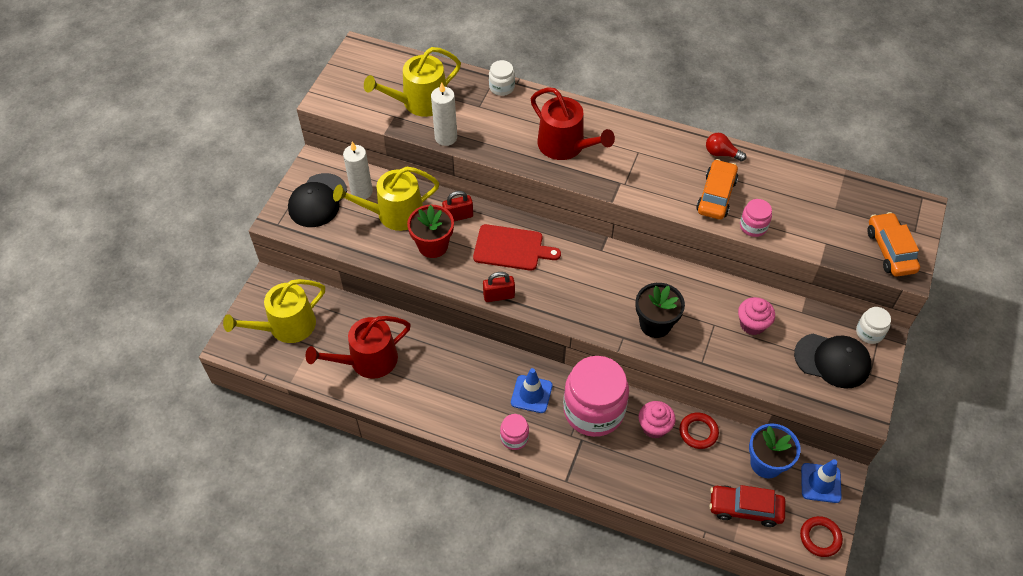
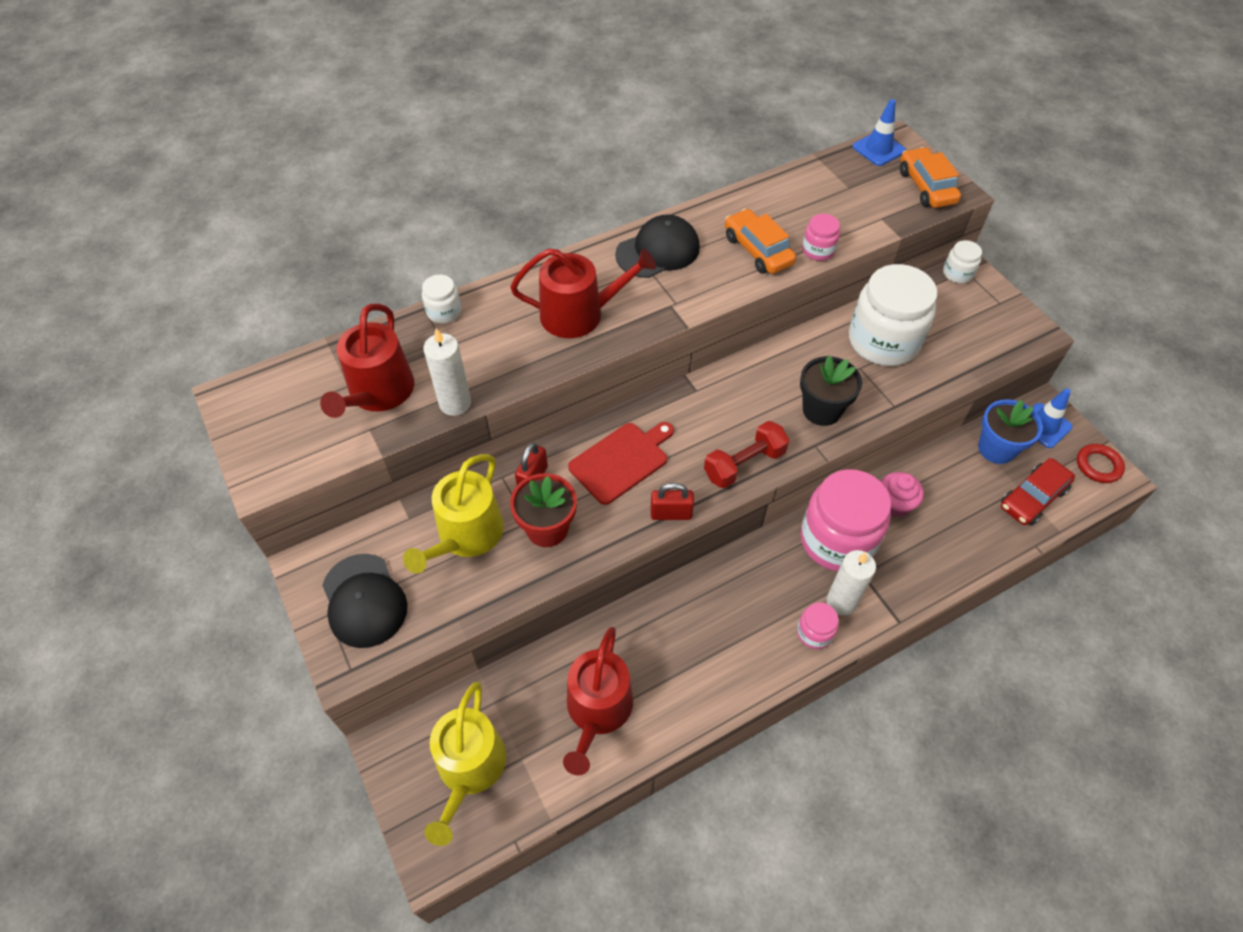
camera: 50 degrees left, 0 degrees up
(361, 192) = (401, 546): white candle -> white candle (841, 602)
(419, 102) = (378, 393): yellow watering can -> red watering can
(499, 296) = (671, 513): red padlock -> red padlock turned 60 degrees clockwise
(531, 394) = (775, 580): blue traffic cone -> blue traffic cone (878, 149)
(570, 309) = (744, 464): none -> red dumbbell
(698, 432) = (926, 474): red ring -> none
(721, 153) = (712, 214): red light bulb -> none
(752, 324) = (883, 341): pink cupcake -> white jar
(832, 360) = (967, 316): black cap -> black cap (658, 251)
(890, 250) = (926, 187): orange car -> orange car turned 45 degrees clockwise

